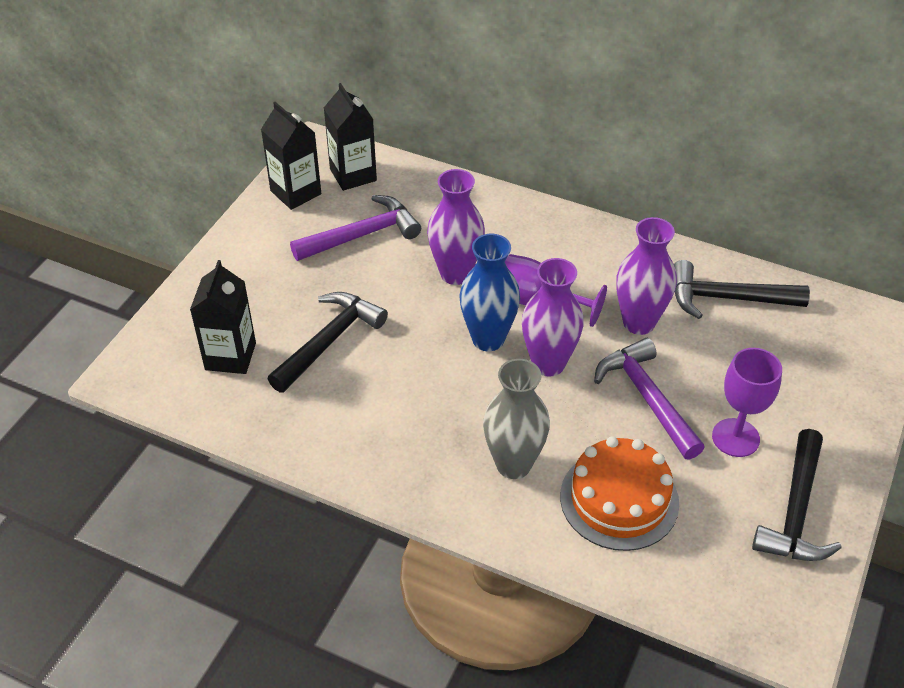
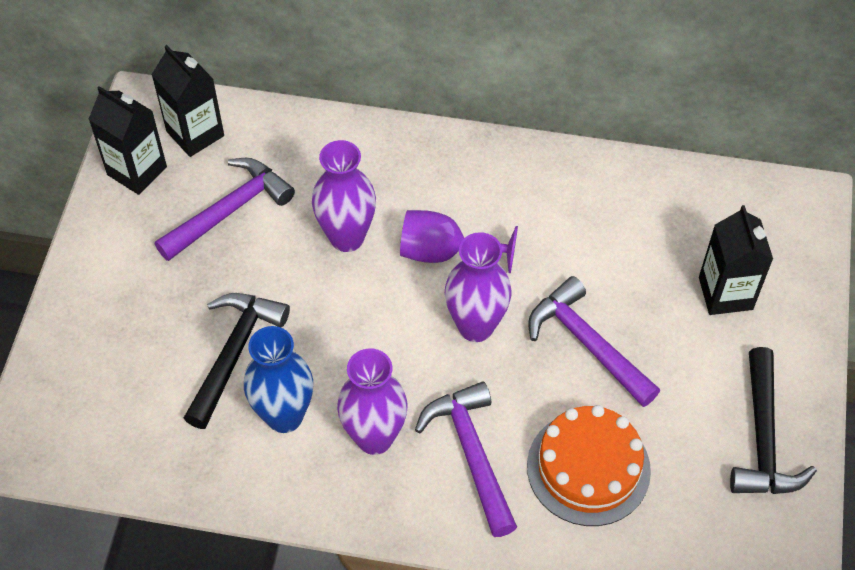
camera: 15 degrees left, 10 degrees up
(230, 356) = (131, 397): black carton -> black carton (725, 293)
(488, 339) = (404, 311): blue vase -> blue vase (284, 416)
(513, 464) = (472, 454): grey vase -> purple hammer
(638, 322) = (556, 255): purple vase -> purple vase (374, 437)
(727, 298) = (640, 204): black hammer -> none
(735, 437) = (686, 369): purple goblet -> none

